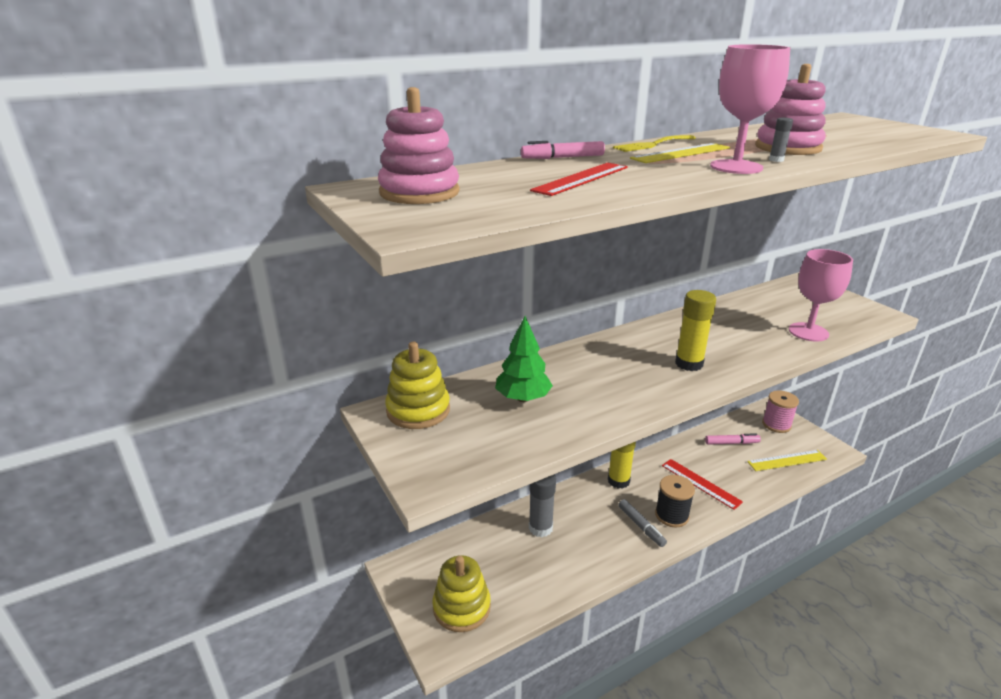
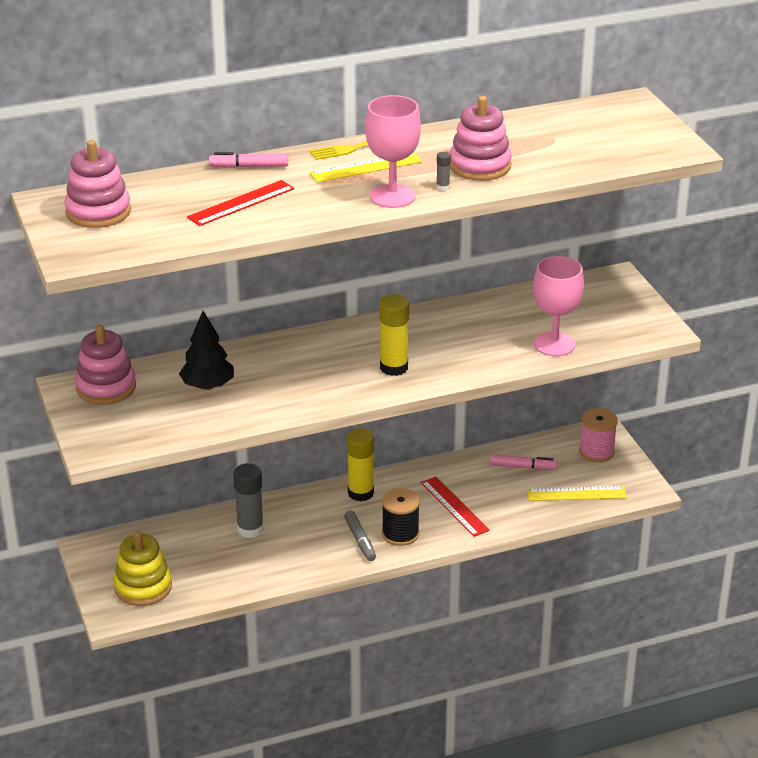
camera: 10 degrees right, 5 degrees up
(418, 410) = (106, 387): yellow stacking toy -> pink stacking toy
(523, 398) = (207, 386): green tree -> black tree

